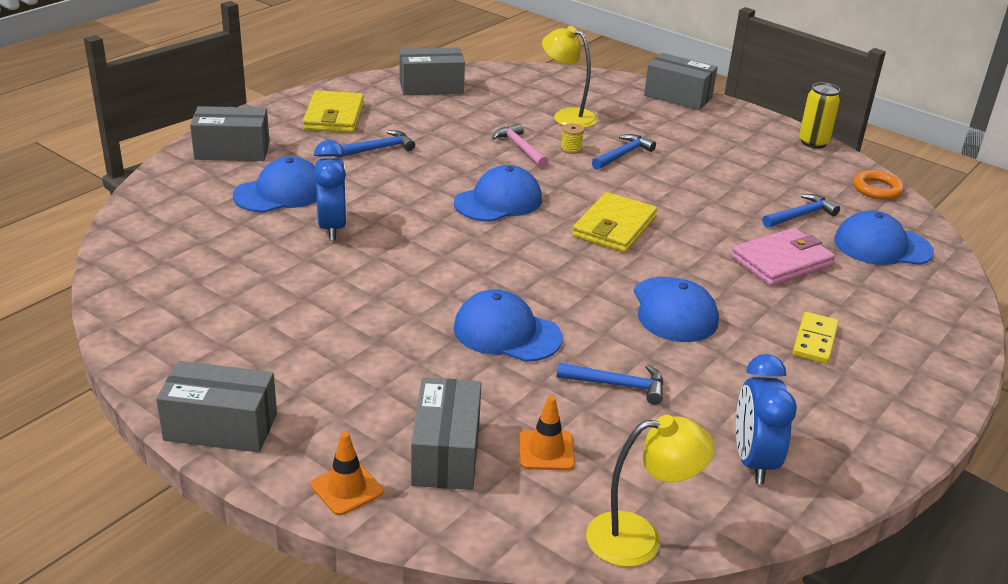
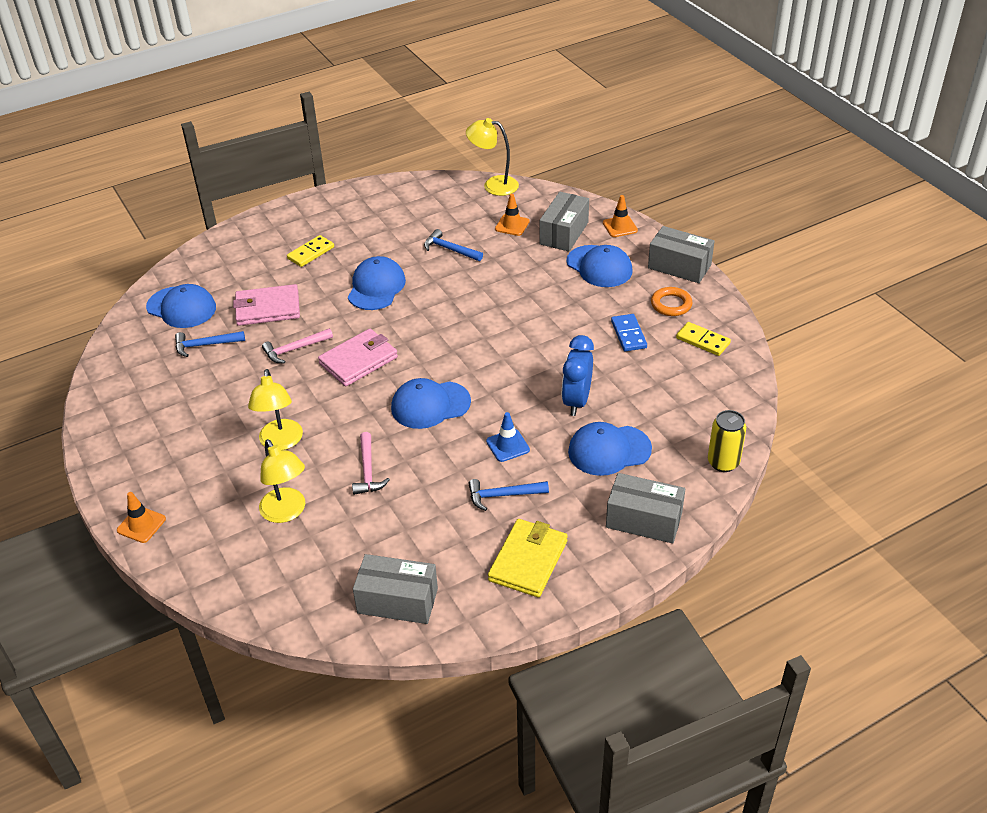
camera: 155 degrees left, 10 degrees up
(175, 317) = (702, 341): none -> yellow domino
(286, 308) = (628, 334): none -> blue domino
(393, 182) = (508, 445): none -> blue traffic cone
(507, 333) = (493, 291): blue cap -> blue cap (599, 266)
(571, 149) = (321, 460): yellow spool -> none
(614, 227) = (358, 360): yellow wallet -> pink wallet
(623, 154) = (281, 442): blue hammer -> yellow lamp
(678, 96) = (141, 525): grey box -> orange traffic cone
(698, 226) = (295, 349): none -> pink hammer
(753, 461) = (412, 203): blue clock -> none
(813, 142) = (91, 424): yellow can -> yellow can (723, 462)
(877, 189) = (112, 359): orange ring -> orange ring (671, 304)

